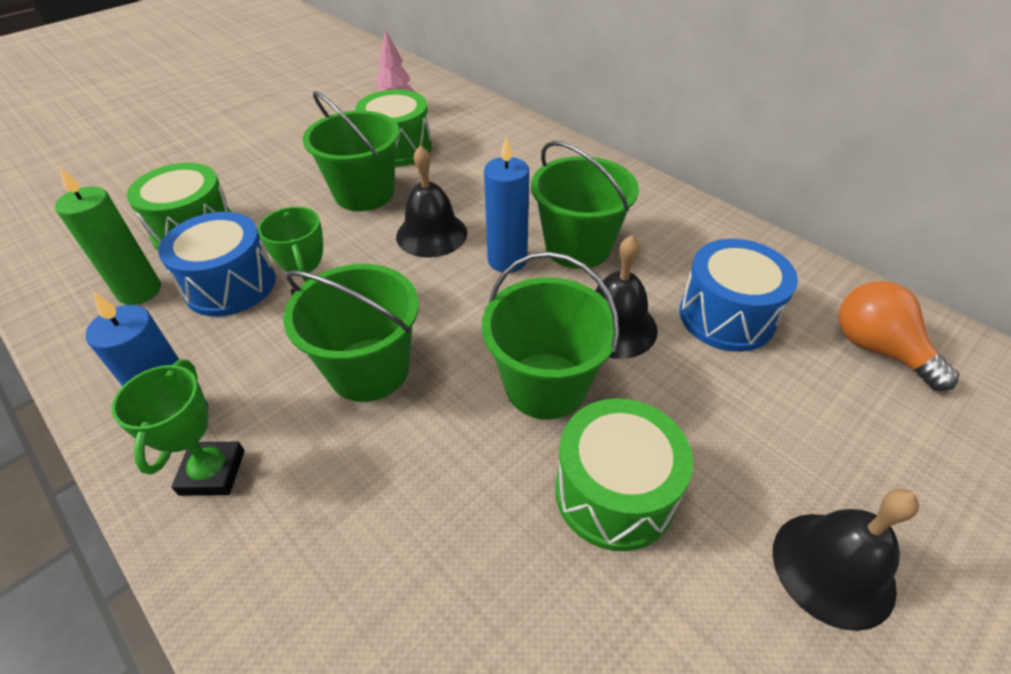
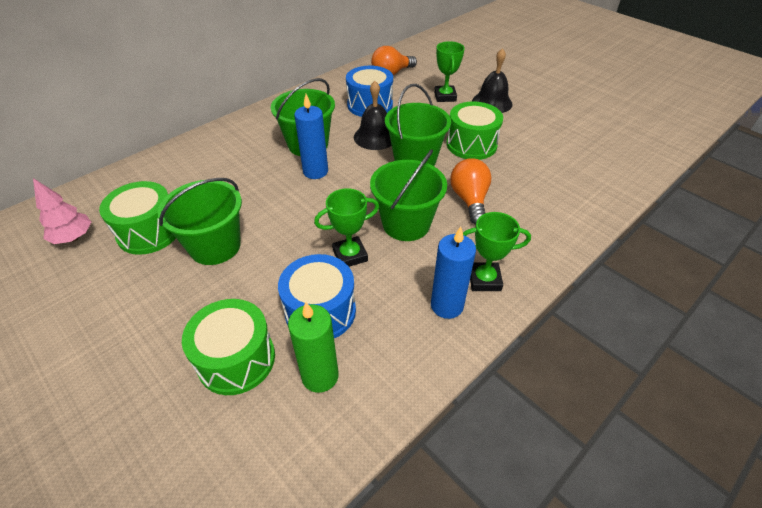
camera: 90 degrees left, 0 degrees up
(419, 470) = (469, 200): none -> orange light bulb
(431, 234) = (280, 205): black bell -> none
(817, 452) = (445, 96): none -> green trophy

